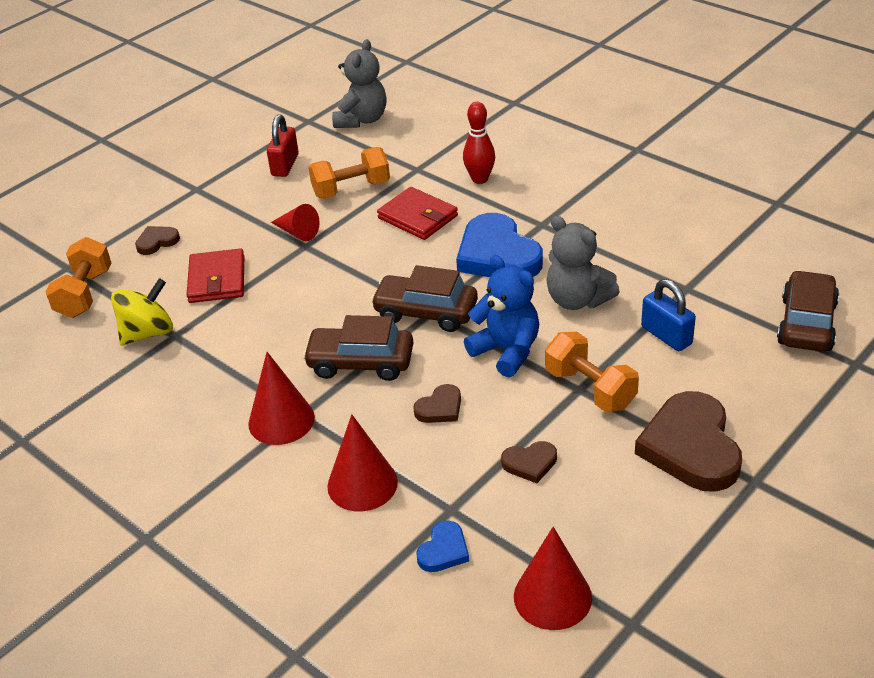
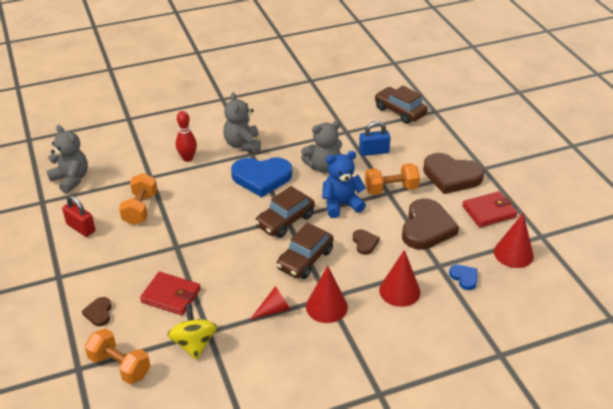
camera: 65 degrees left, 0 degrees up
(297, 232) = (159, 245): red cone -> red cone (274, 310)
(418, 217) = (197, 193): red wallet -> red wallet (489, 211)
(530, 463) = (426, 228): brown heart -> brown heart, size x2.12
(554, 209) = (242, 144): none -> grey teddy bear

